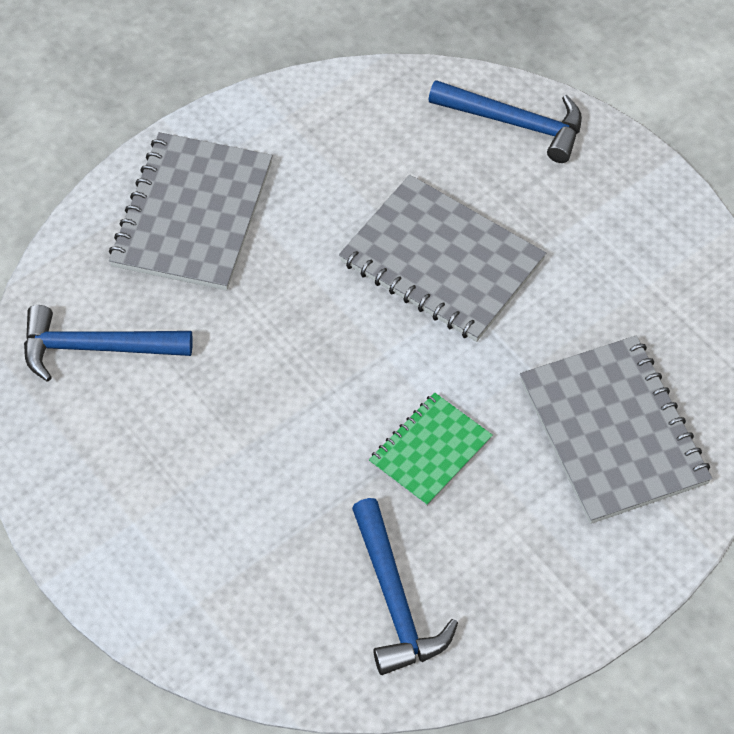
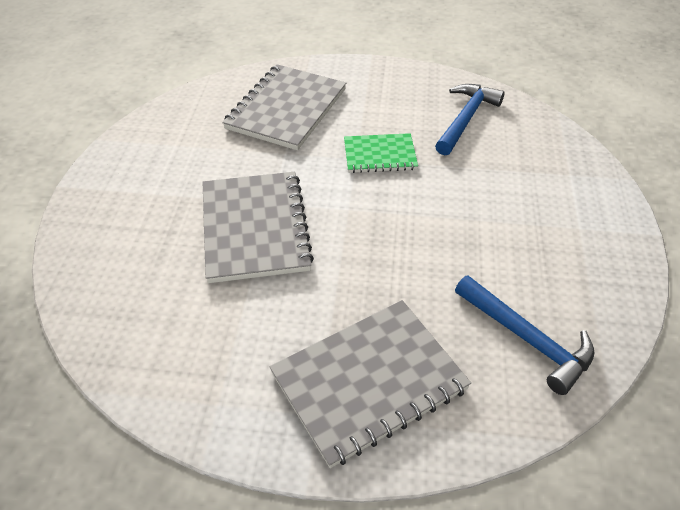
camera: 135 degrees left, 10 degrees down
(515, 123) = (97, 269): blue hammer -> none

